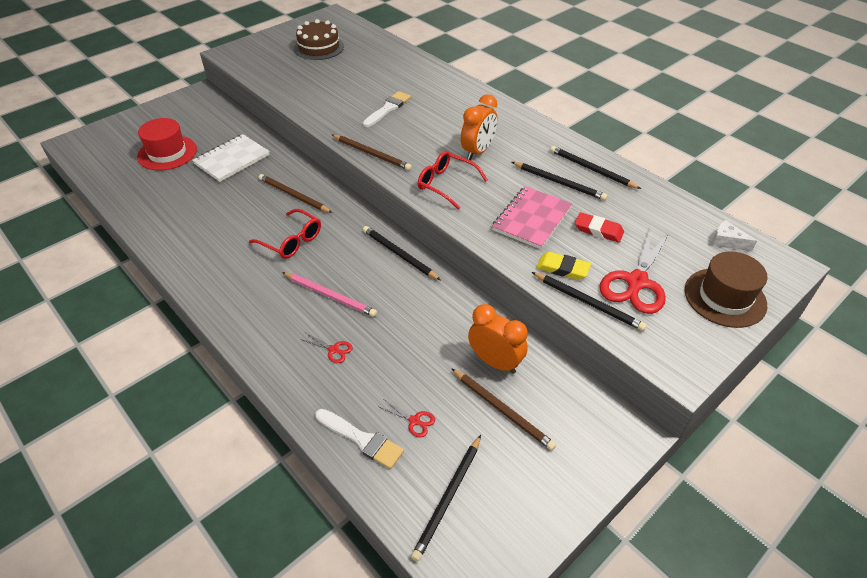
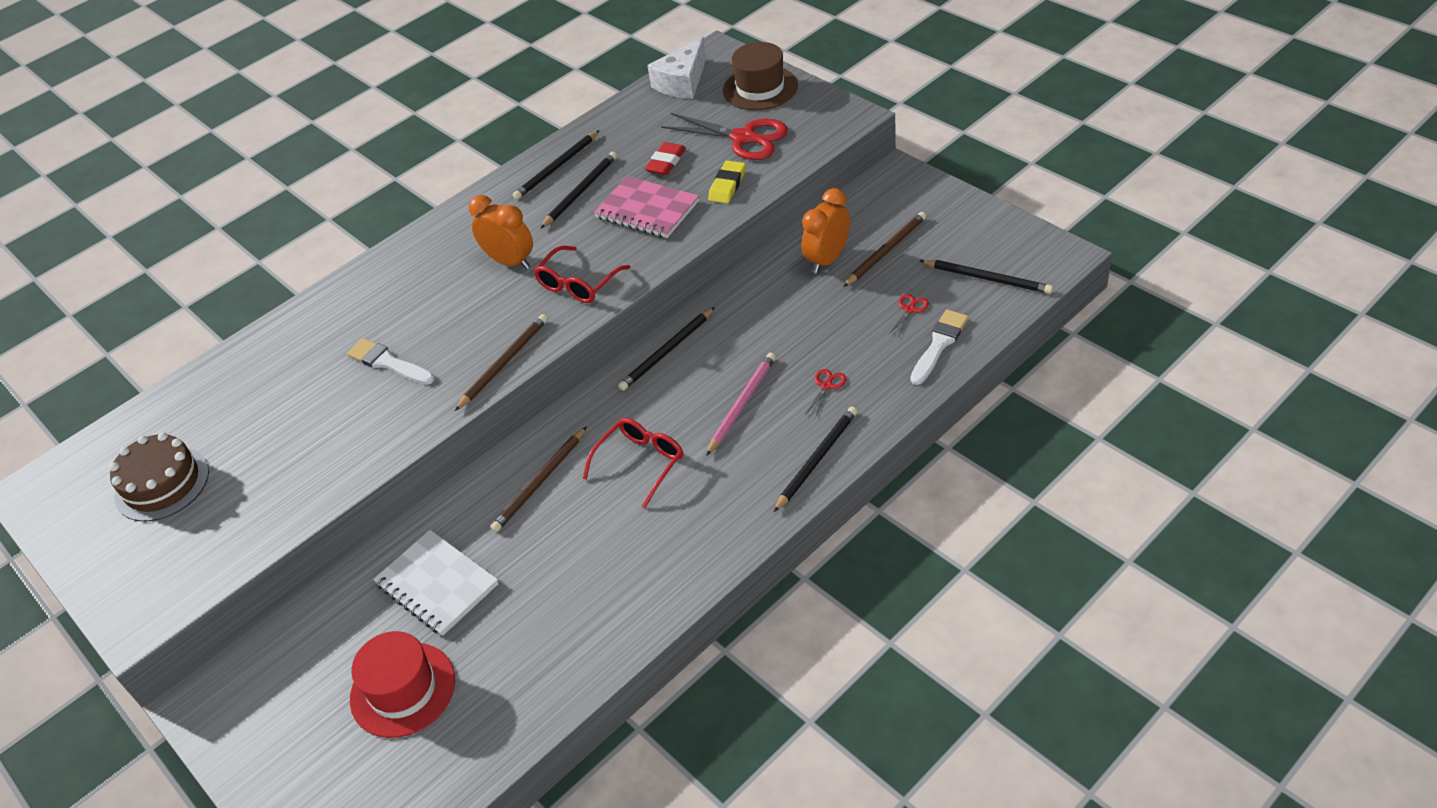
camera: 85 degrees left, 0 degrees up
(588, 303) = (775, 168): black pencil -> black pencil (817, 459)
(727, 241) = (682, 82): white cheese -> white cheese, size x1.79

